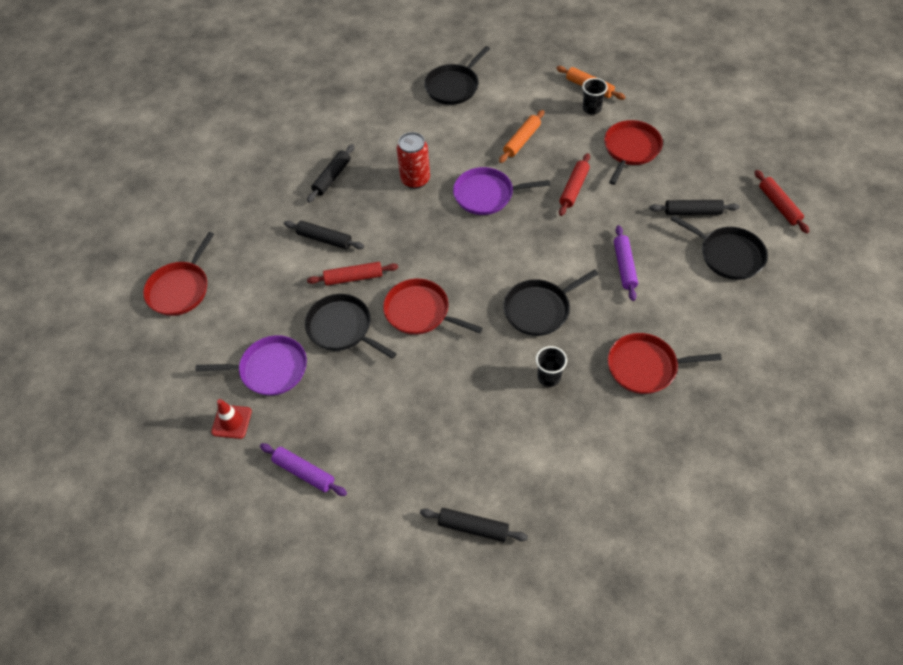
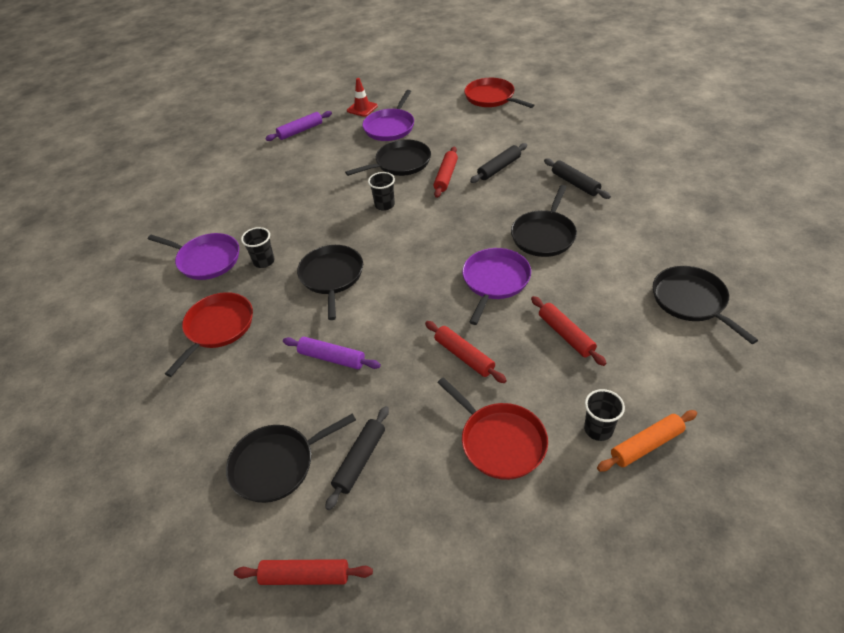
camera: 115 degrees right, 10 degrees down
(415, 180) = (544, 235): red can -> black pan
(420, 312) = (384, 205): red pan -> black cup
(473, 527) = (194, 191): black rolling pin -> none
(521, 140) = (566, 335): orange rolling pin -> red rolling pin
(573, 434) = (206, 259): none -> purple pan

